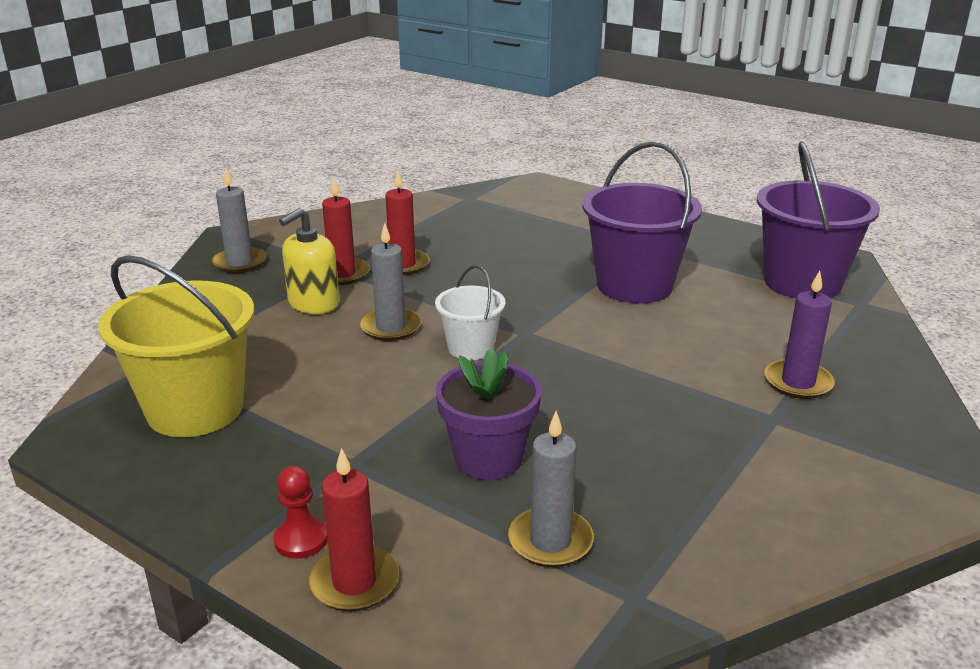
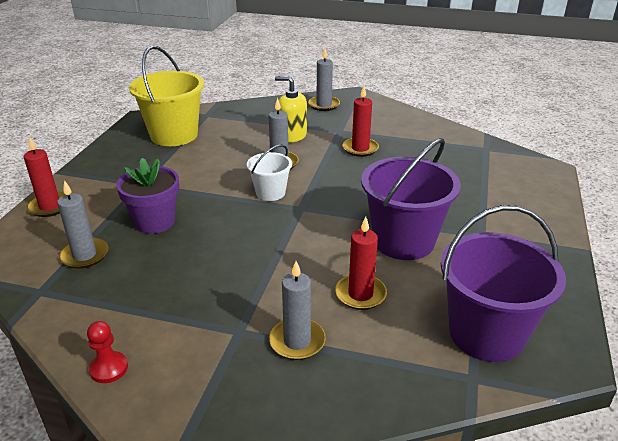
camera: 70 degrees right, 5 degrees up
(301, 539) = (79, 186): red pawn -> red pawn (109, 368)
(342, 274) = (333, 134): red candle -> red candle (360, 294)
(798, 382) = (297, 341): purple candle -> grey candle

